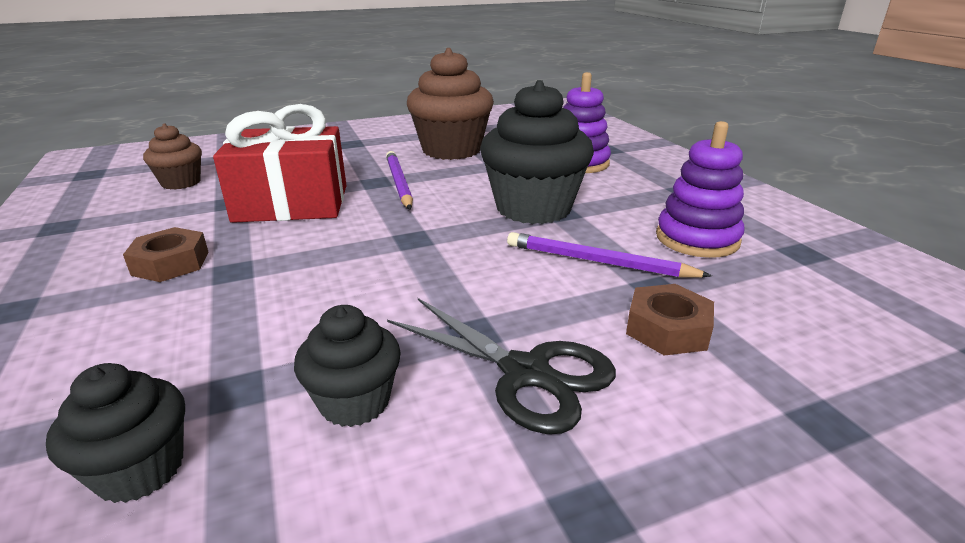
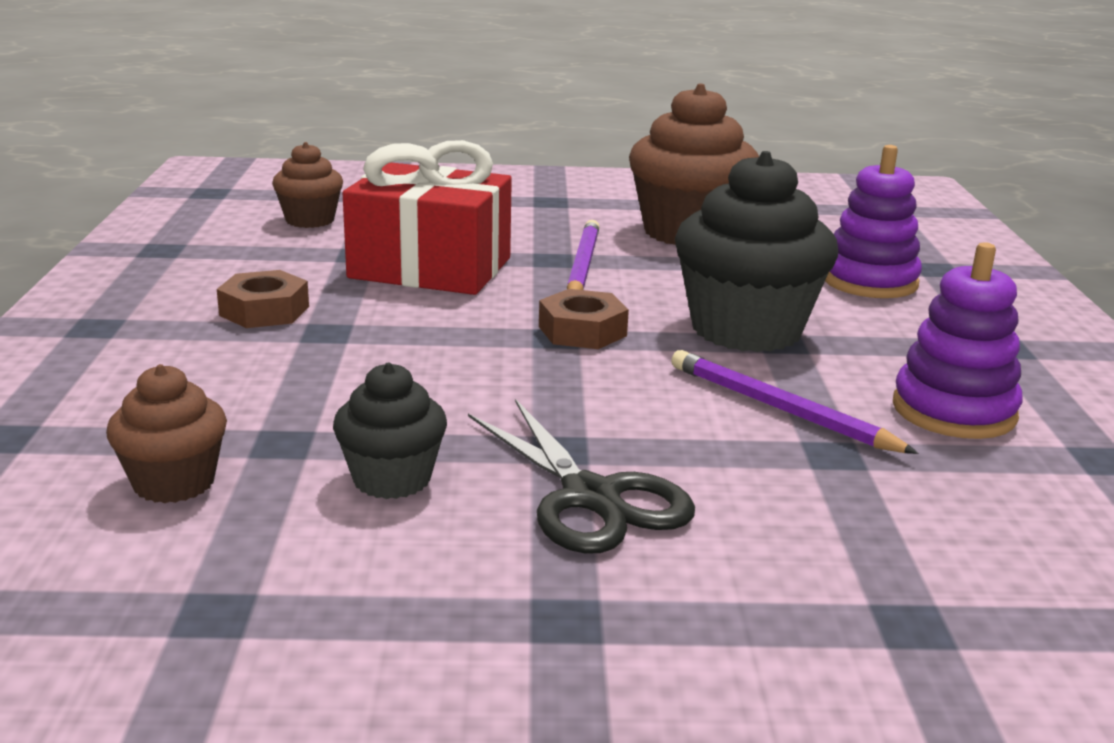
camera: 20 degrees right, 5 degrees down
(140, 469) = (174, 483): black cupcake -> brown cupcake
(667, 329) = (803, 497): brown nut -> brown nut (582, 331)

